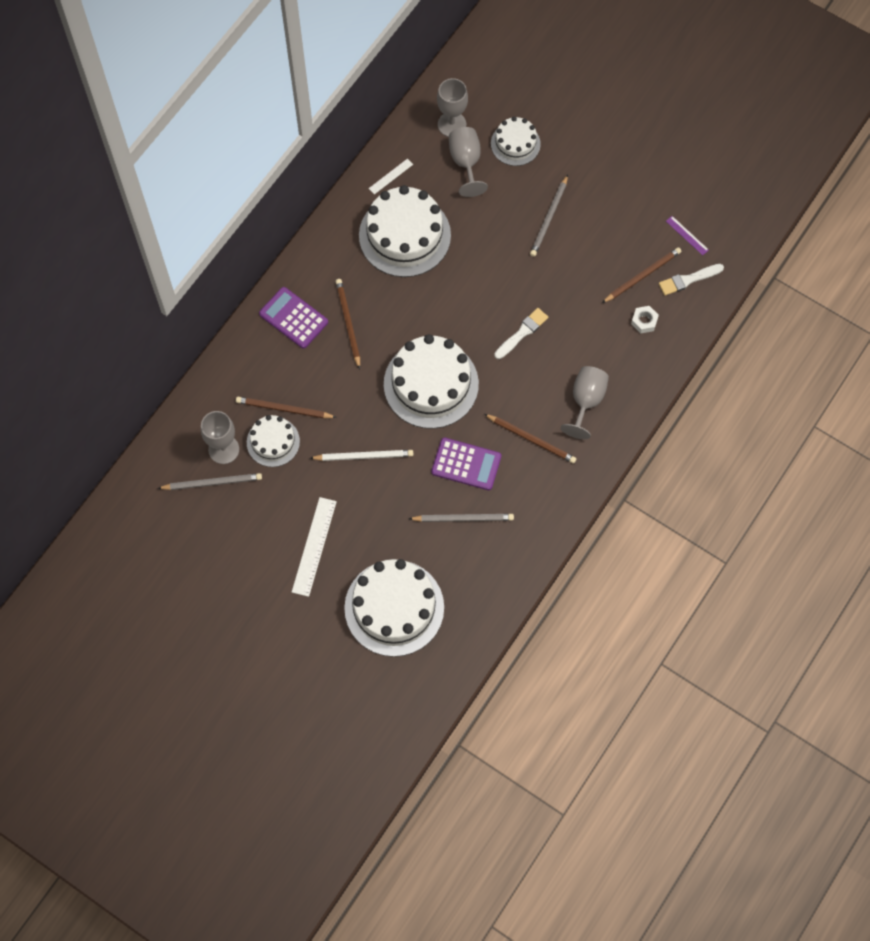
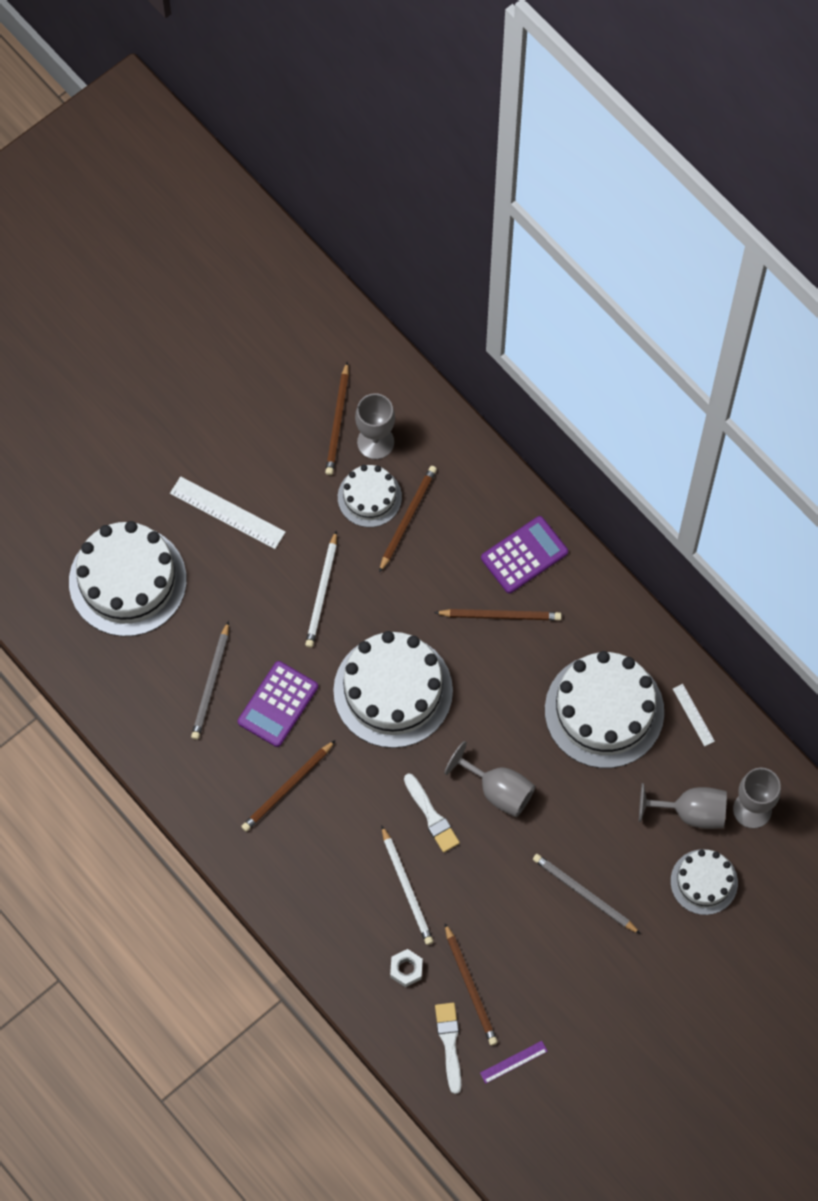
camera: 105 degrees right, 0 degrees up
(212, 482) = (338, 422): grey pencil -> brown pencil
(583, 336) = (407, 888): none -> white pencil
(586, 401) = (318, 866): grey goblet -> grey goblet (498, 790)

